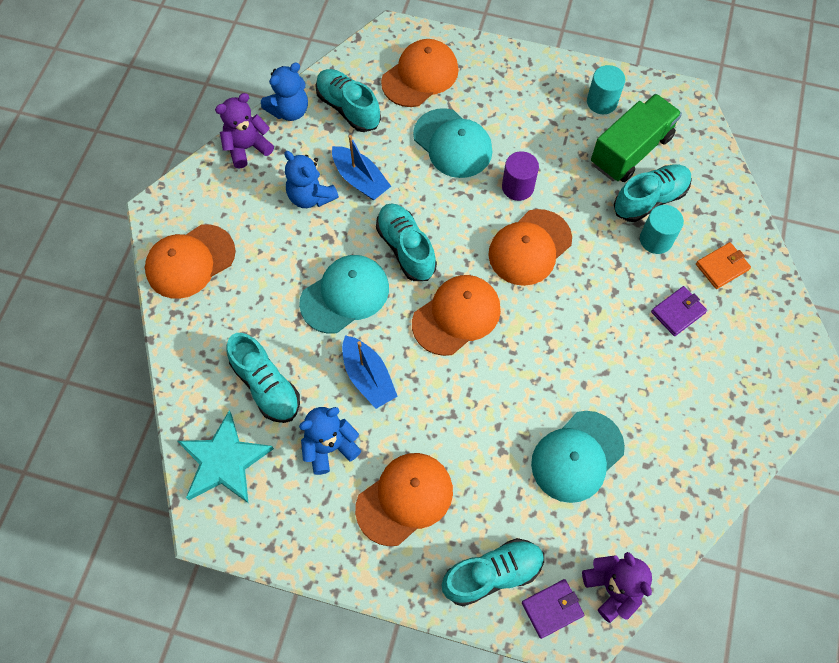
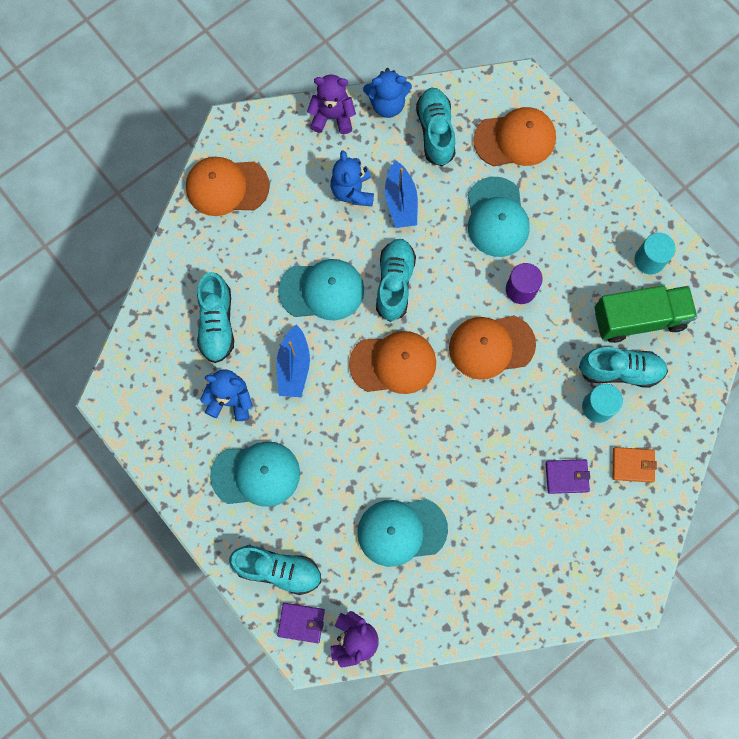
camera: 35 degrees right, 10 degrees up
(224, 461) = (151, 360): turquoise star -> none
(405, 499) = (256, 474): orange cap -> turquoise cap

